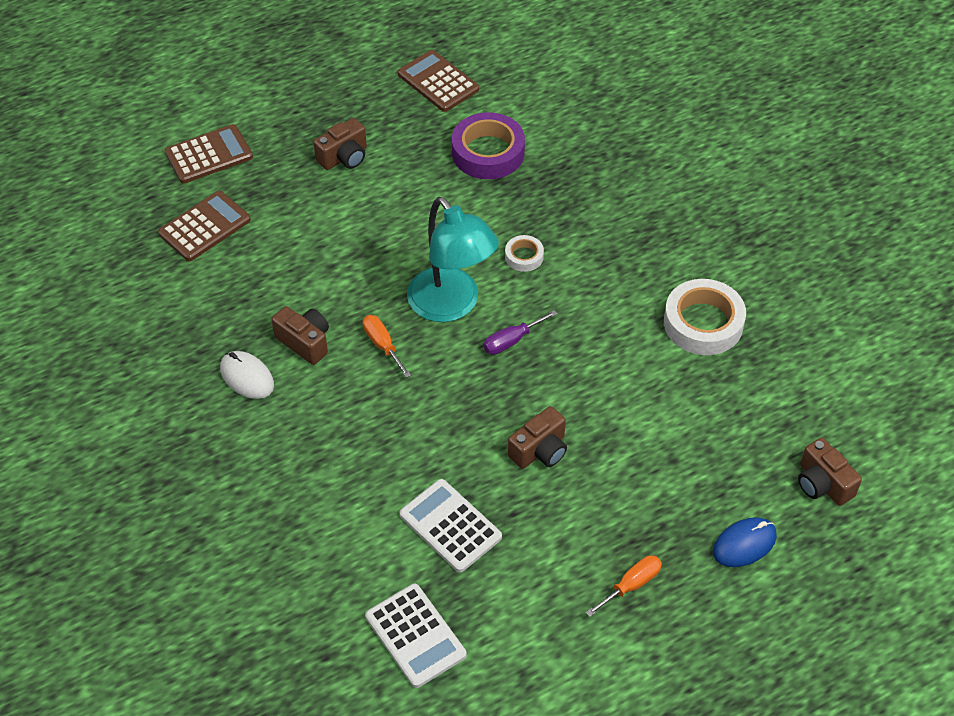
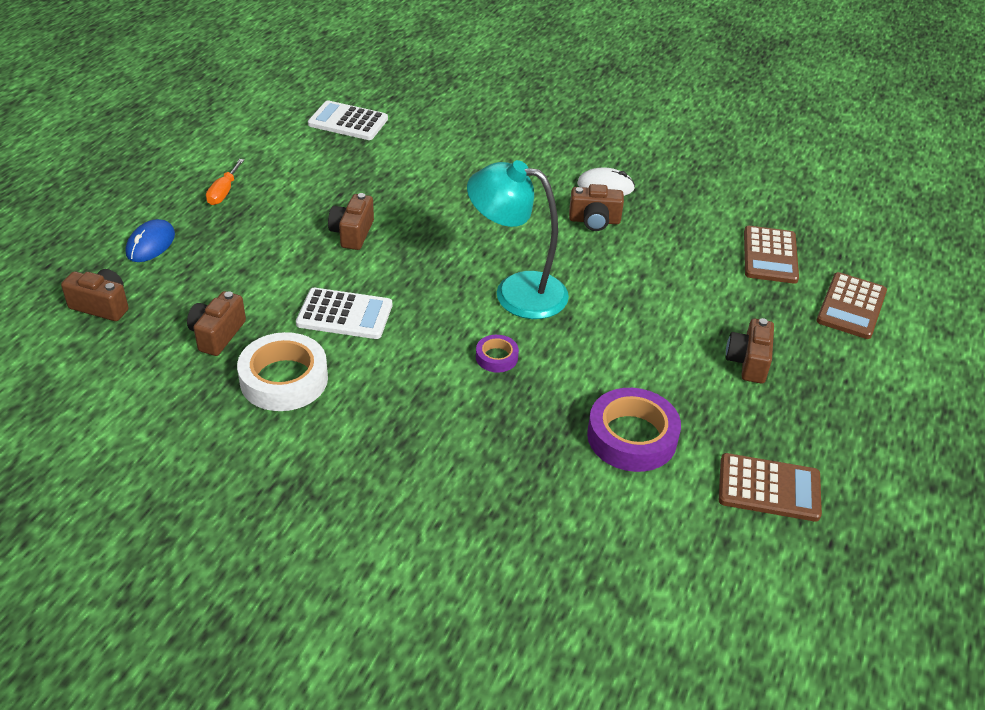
camera: 140 degrees right, 10 degrees down
(382, 345) = (537, 243): orange screwdriver -> none
(450, 526) = (377, 172): white calculator -> white calculator (344, 315)
(511, 341) = (442, 290): purple screwdriver -> none
(524, 256) = (496, 357): white tape -> purple tape
(734, 395) = (217, 334): none -> brown camera

